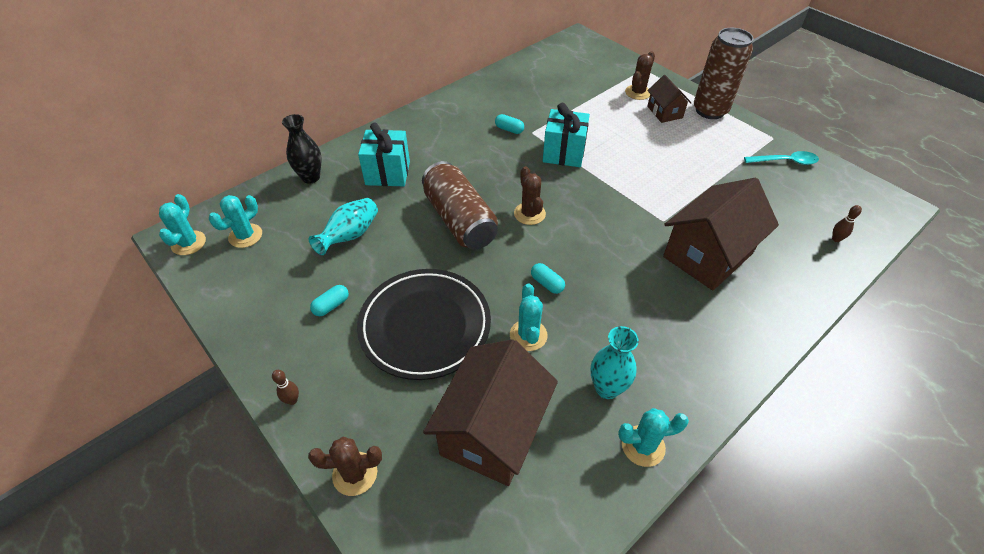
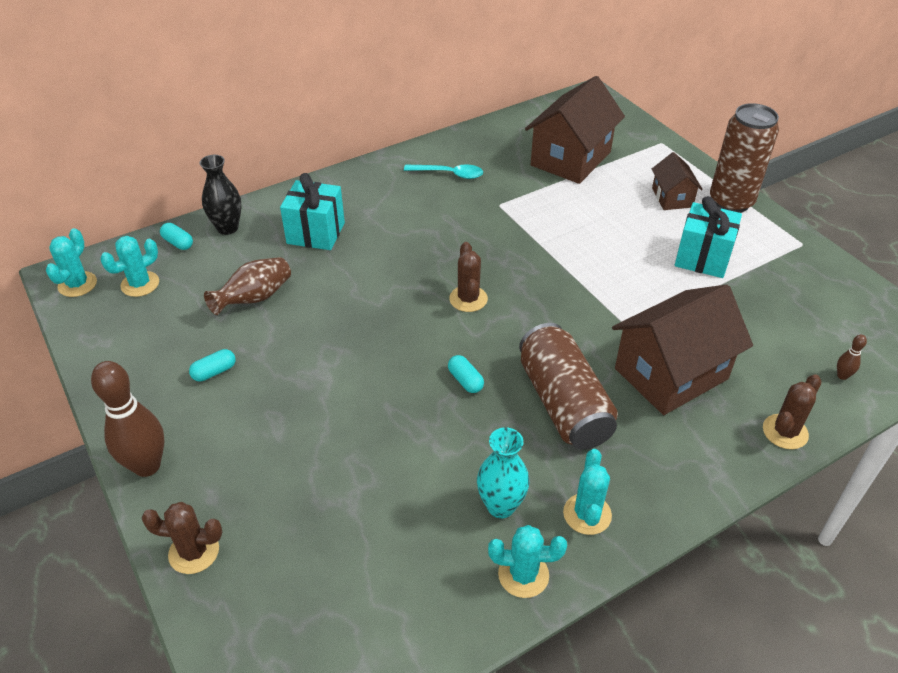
camera: 10 degrees right, 5 degrees down
(292, 400) = (147, 466): brown bowling pin -> brown bowling pin, size x2.37
(350, 236) = (254, 298): turquoise vase -> brown vase
(425, 326) = (312, 408): black plate -> none
(460, 220) = (384, 296): brown can -> brown can (563, 403)
(492, 431) = (355, 531): brown house -> brown house (570, 158)
(509, 129) = (472, 198): turquoise capsule -> turquoise capsule (178, 243)
(528, 335) = (426, 435): turquoise cactus -> turquoise cactus (587, 514)
(563, 153) = (530, 233): turquoise gift -> turquoise gift (702, 258)
(638, 92) = (645, 170): brown cactus -> brown cactus (785, 432)
(785, 161) = (808, 275): turquoise spoon -> turquoise spoon (449, 174)

